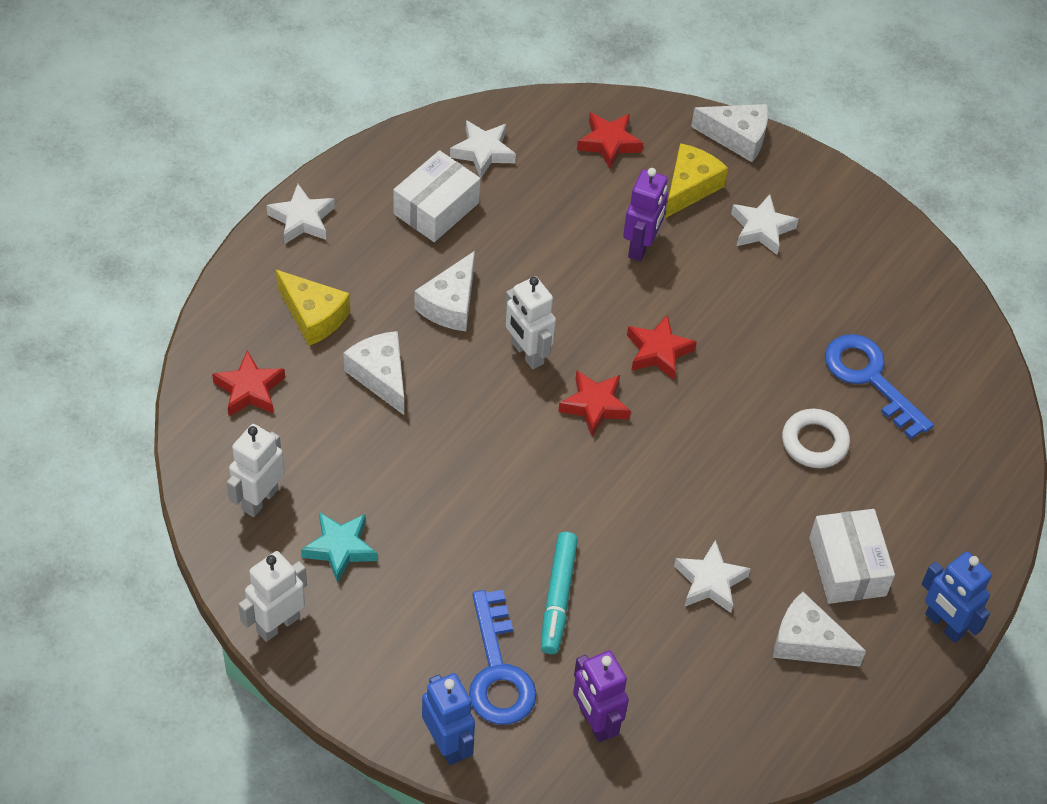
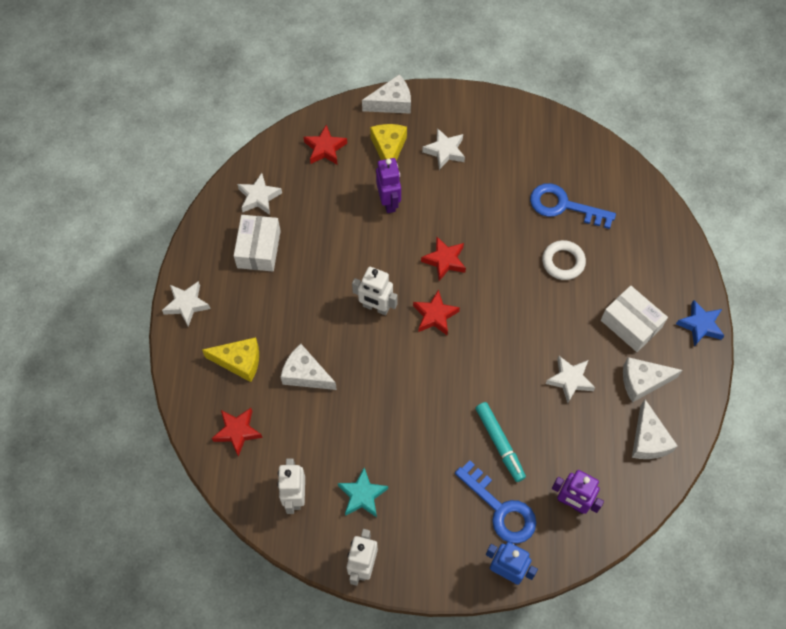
camera: 30 degrees left, 10 degrees up
(450, 304) = (311, 304): white cheese -> white cheese (648, 440)
(944, 625) = (700, 325): blue robot -> blue star

